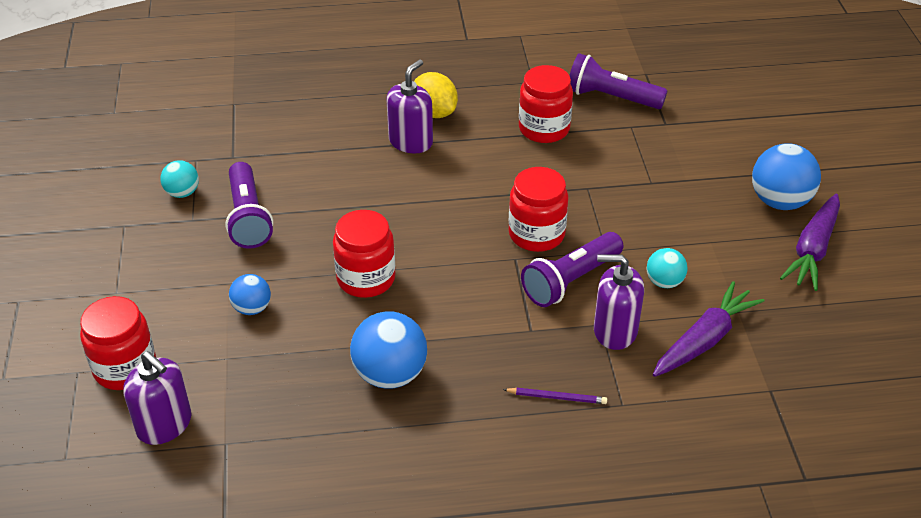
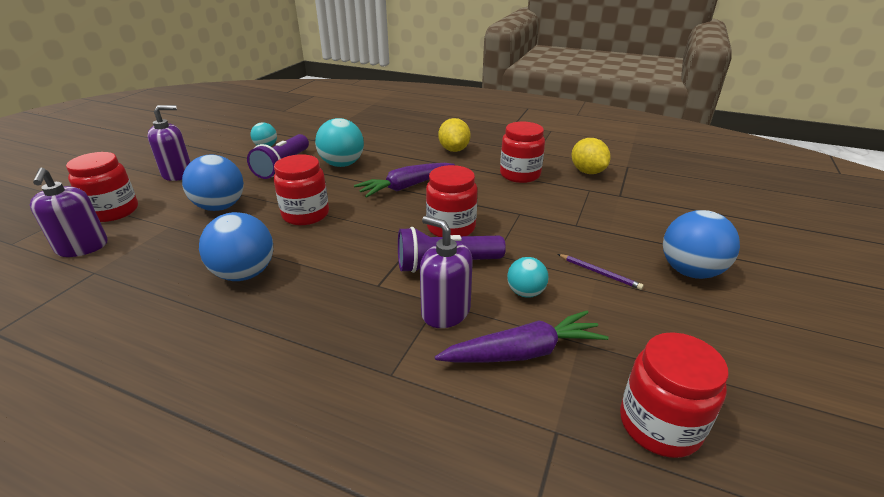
camera: 30 degrees right, 10 degrees down
(252, 308) = (220, 207): blue ball -> blue ball, size x1.75
(322, 187) = (342, 164): none -> turquoise ball
(411, 142) = (422, 159): purple soap dispenser -> purple soap dispenser (177, 174)
(557, 397) = (341, 342): purple pencil -> purple pencil (599, 273)
(611, 98) = (587, 172): purple flashlight -> yellow lemon
(813, 250) = (701, 319): purple carrot -> purple carrot (406, 187)
(830, 354) = (659, 425): none -> red jar

